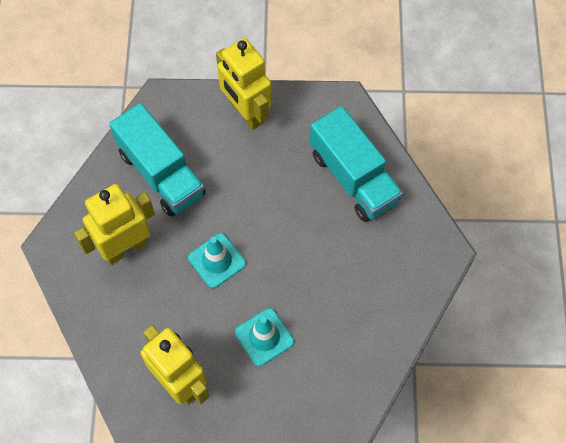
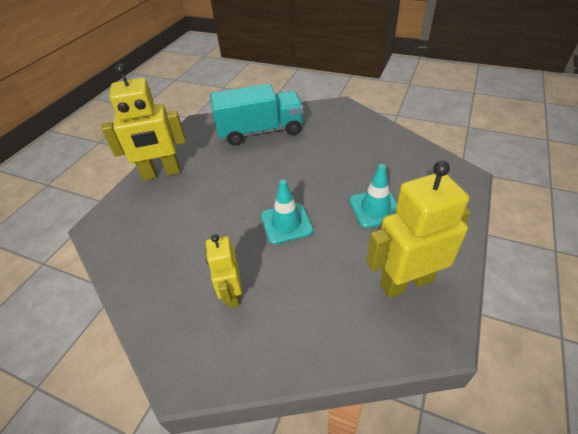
camera: 65 degrees left, 20 degrees down
(125, 247) = (232, 294): yellow robot -> yellow robot, size x0.60
(161, 173) = (172, 243): turquoise truck -> none

